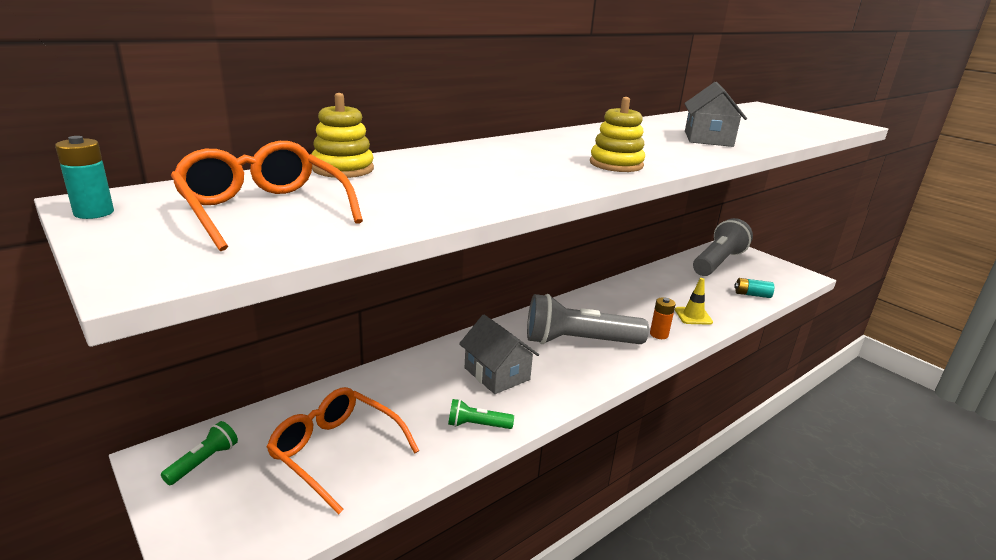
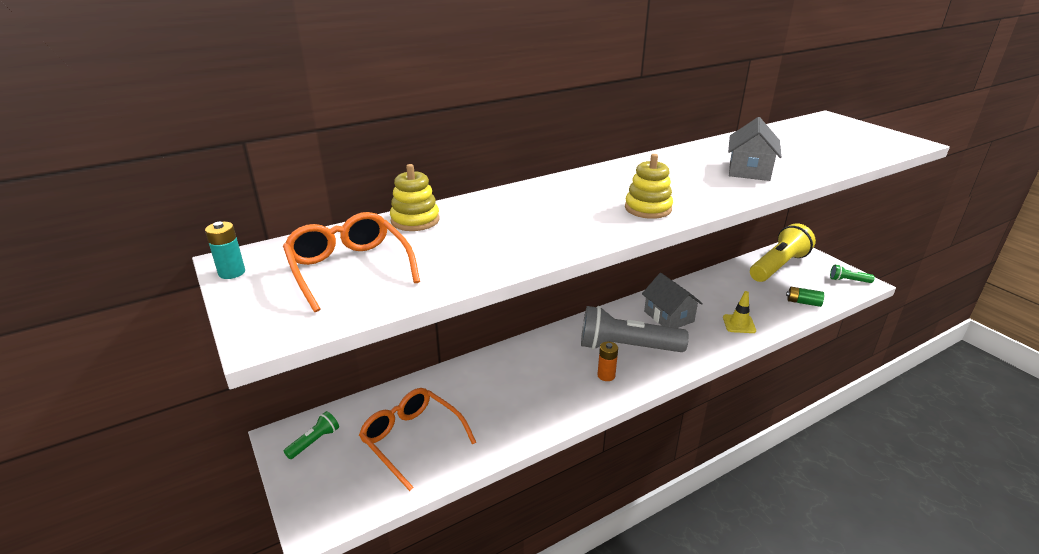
camera: 10 degrees right, 5 degrees up
(477, 425) = (526, 422): green flashlight -> green flashlight (848, 280)
(496, 374) = (549, 376): grey house -> grey house (668, 316)
(659, 334) = (701, 342): orange battery -> orange battery (606, 375)
(717, 262) = (778, 266): grey flashlight -> yellow flashlight
(752, 295) = (803, 302): turquoise battery -> green battery

